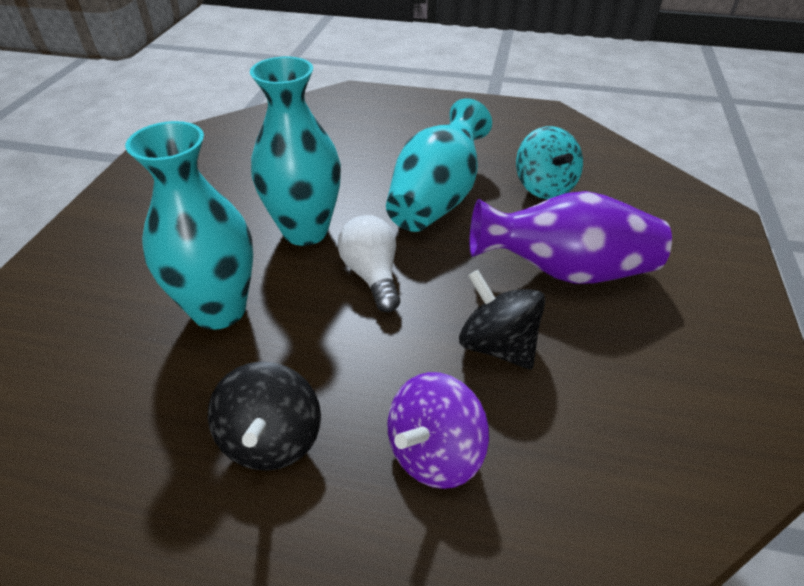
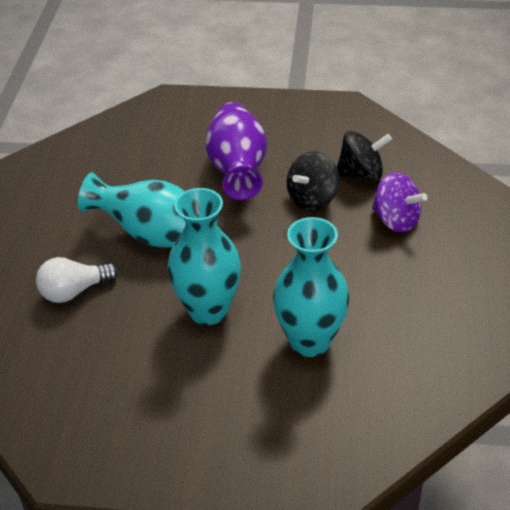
camera: 95 degrees left, 0 degrees up
(272, 440) = (408, 287): black spinning top -> black spinning top (361, 174)
(372, 276) = (257, 262): white light bulb -> white light bulb (74, 291)
(544, 187) = (136, 177): turquoise spinning top -> none

